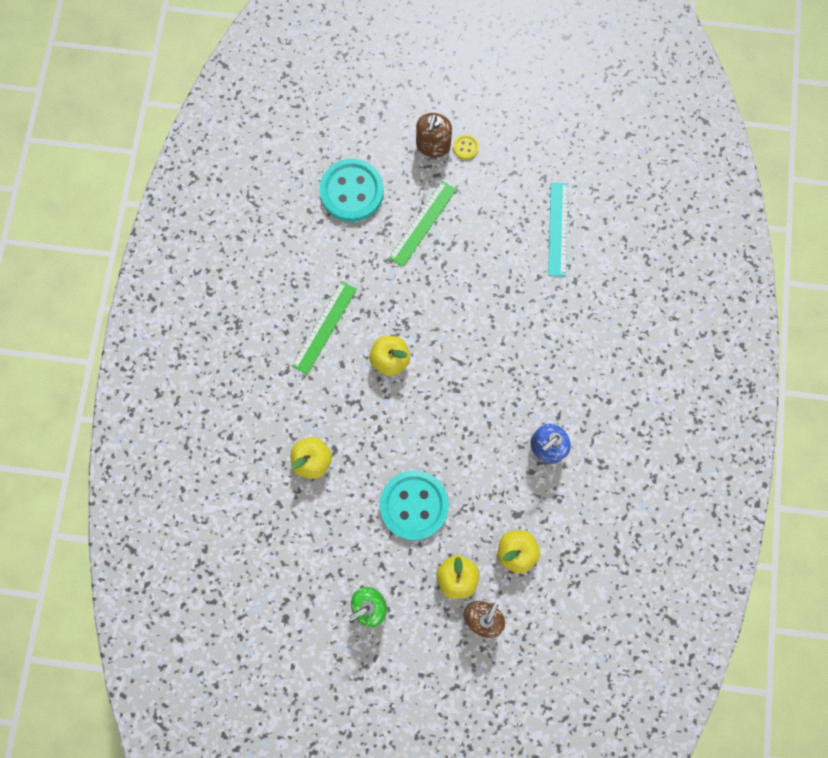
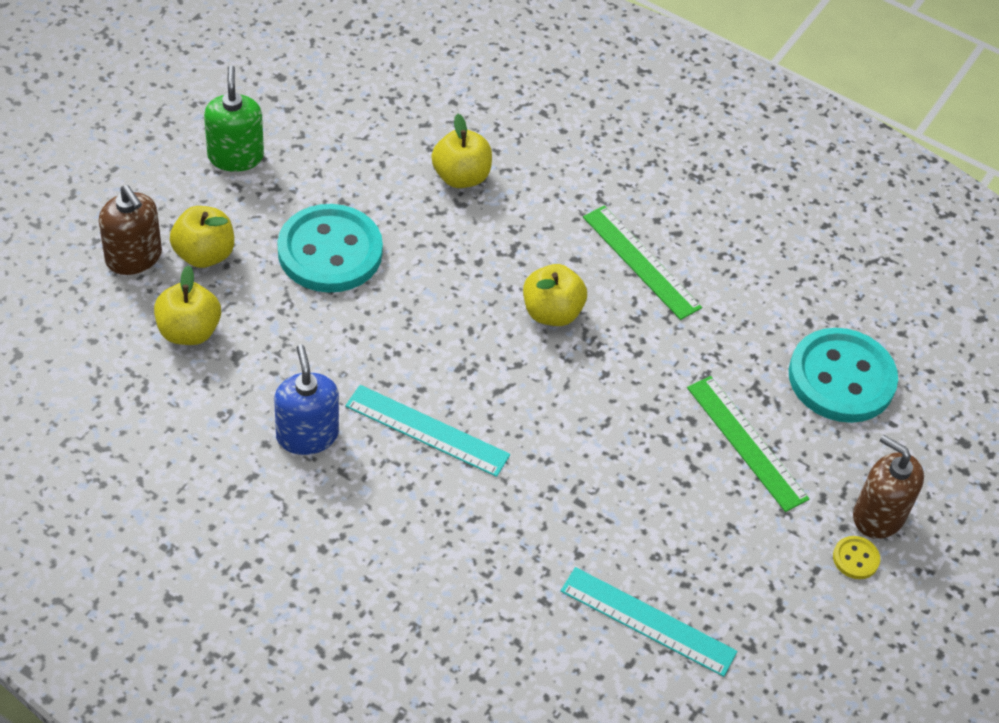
camera: 110 degrees right, 25 degrees down
(508, 386) = (427, 430): none -> turquoise ruler

